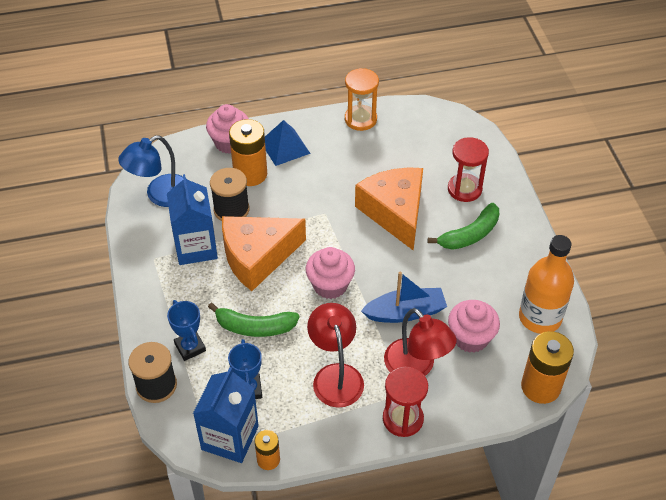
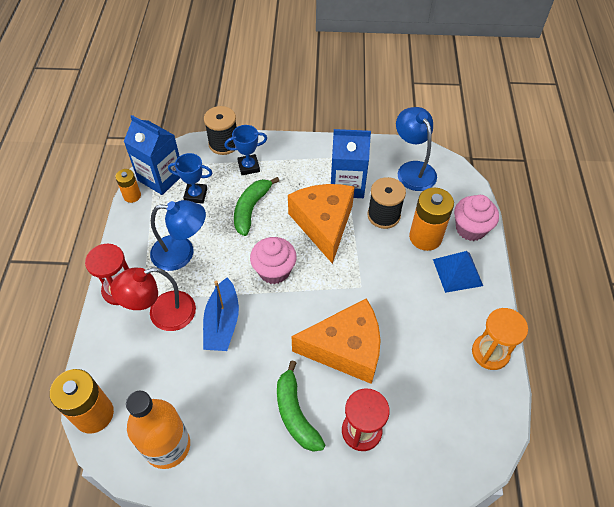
camera: 105 degrees right, 5 degrees up
(335, 375) = (182, 253): red lamp -> blue lamp
(470, 338) = (172, 370): pink cupcake -> none

